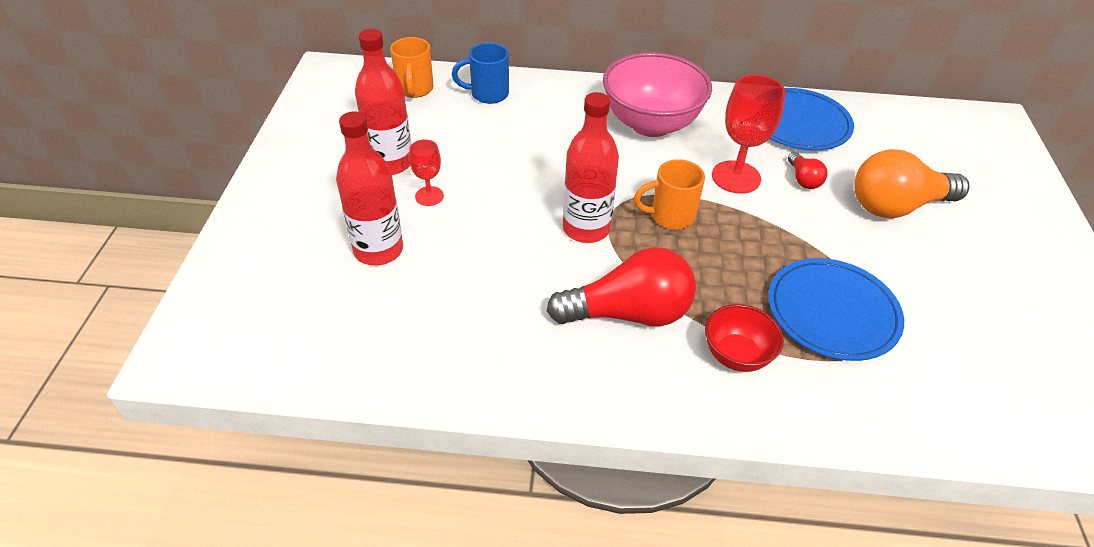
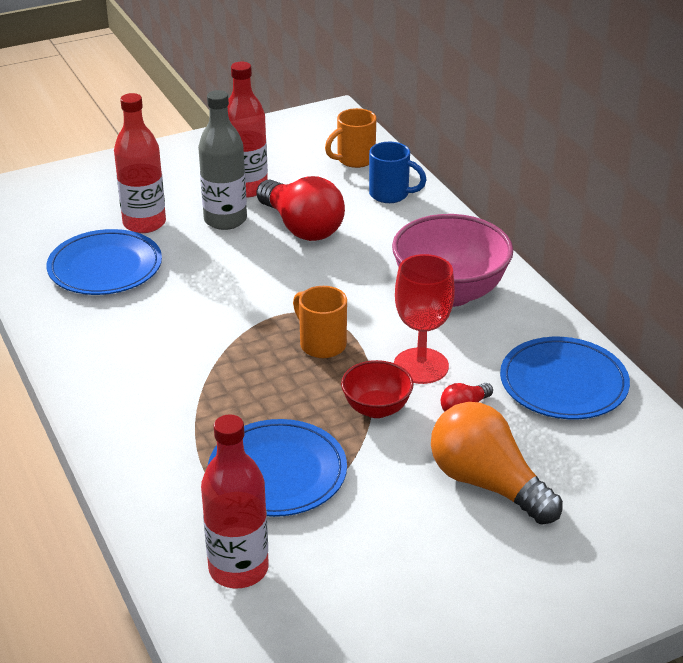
camera: 60 degrees right, 10 degrees down
(429, 196) = (225, 220): red goblet -> grey bottle
(429, 308) = (105, 267): none -> blue plate
(488, 94) = (390, 194): blue mug -> blue mug turned 150 degrees clockwise
(586, 229) = (260, 306): red bottle -> red bottle (238, 569)
(628, 313) = (177, 359): red light bulb -> red light bulb (302, 227)
(736, 355) = (175, 429): red bowl -> red bowl (376, 408)

